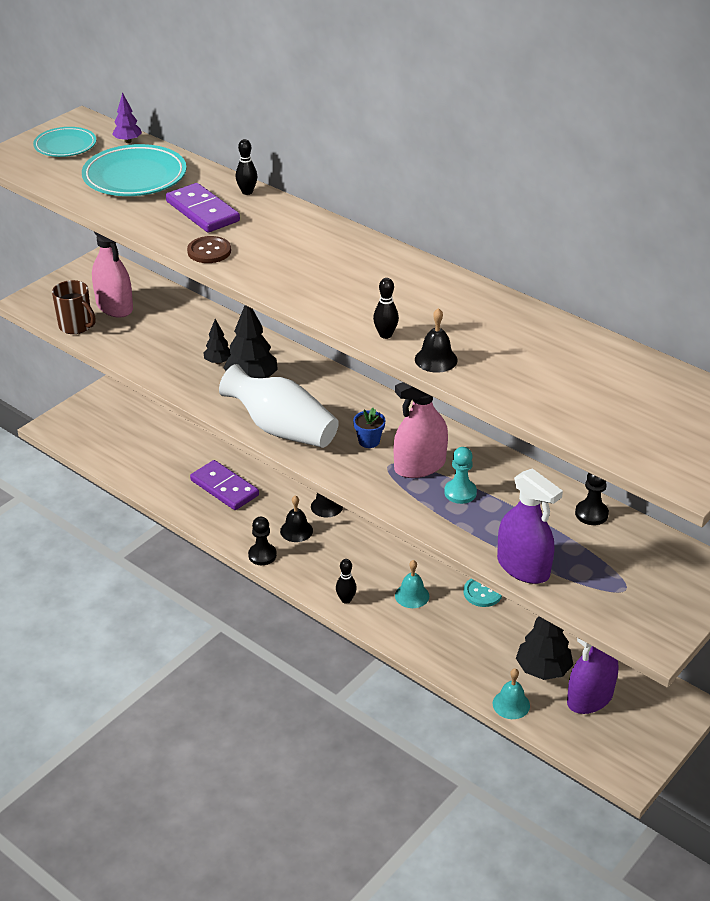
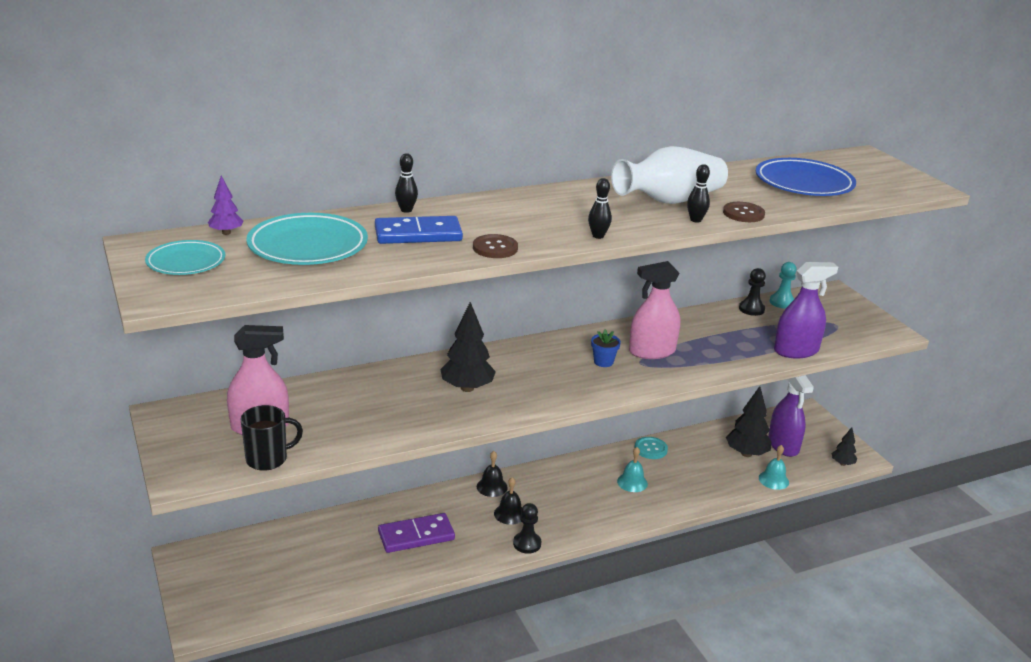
camera: 65 degrees left, 10 degrees down
(76, 326) = (268, 459): brown mug -> black mug
(203, 211) = (418, 234): purple domino -> blue domino
(218, 362) = (421, 396): black tree -> black tree (842, 463)
(282, 429) = (554, 395): white vase -> white vase (669, 201)
(346, 599) = (615, 517): black bowling pin -> black bowling pin (598, 236)
(419, 466) = (652, 351): pink spray bottle -> pink spray bottle turned 75 degrees clockwise
(436, 359) = (743, 214): black bell -> brown button
(460, 492) = (696, 346): turquoise pawn -> turquoise pawn (782, 302)
(580, 383) = (803, 183): none -> blue plate

